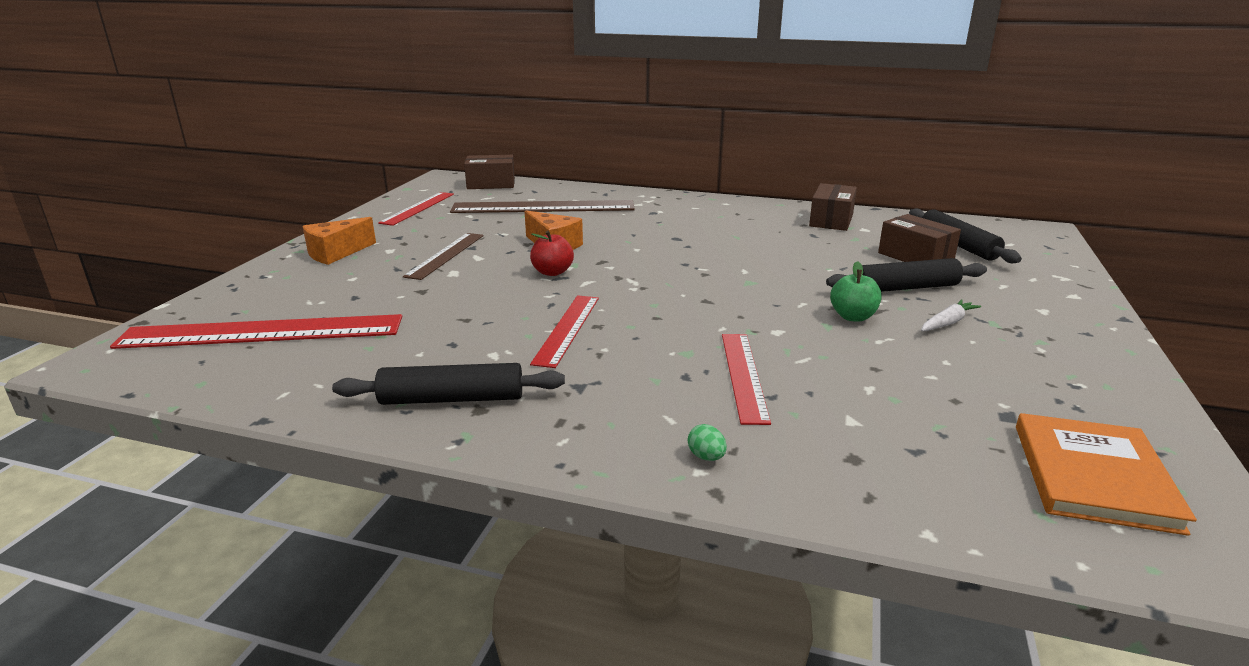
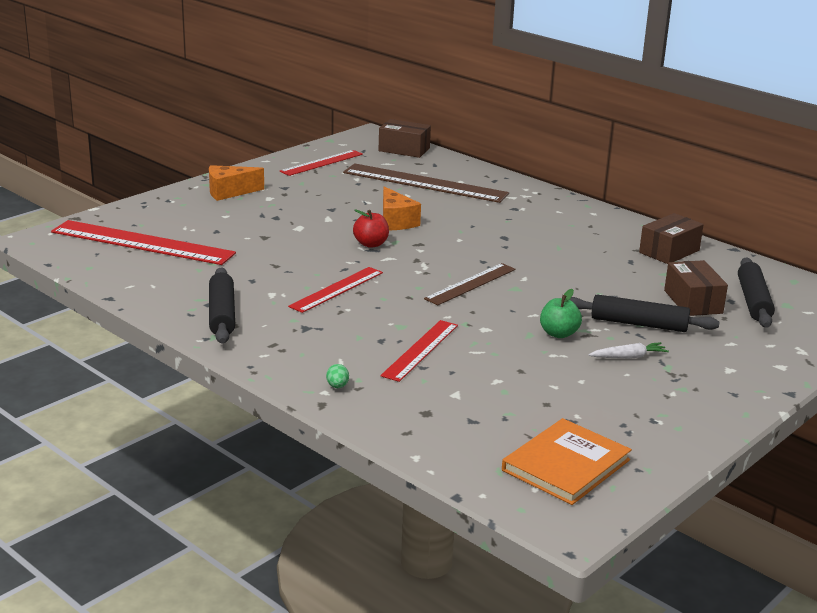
camera: 25 degrees right, 0 degrees up
(445, 255) = (306, 211): brown ruler -> brown ruler (470, 284)
(452, 399) = (222, 314): black rolling pin -> black rolling pin turned 60 degrees clockwise

